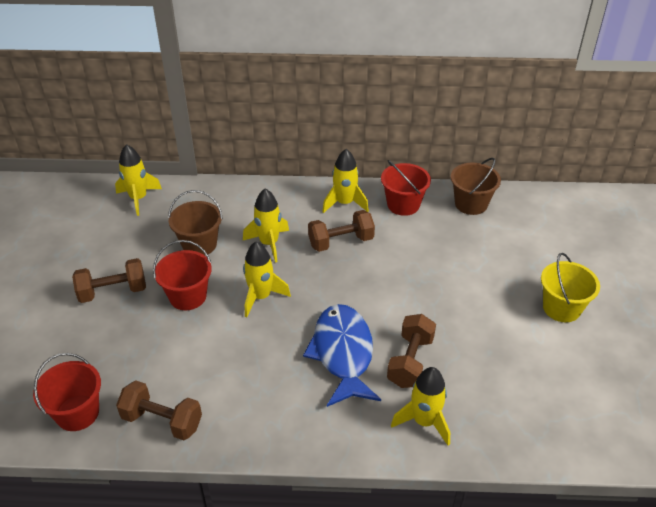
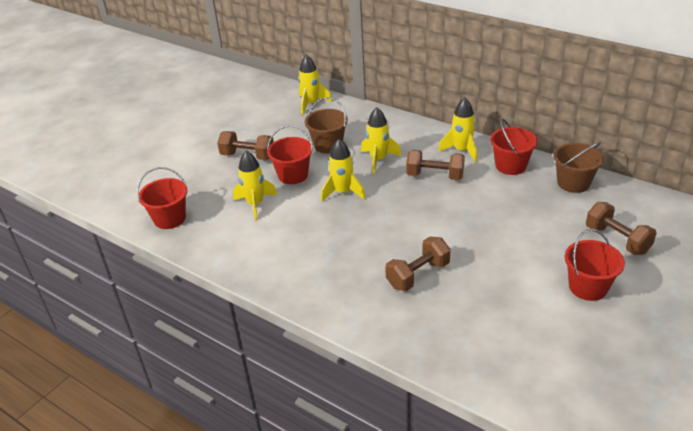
camera: 35 degrees right, 5 degrees down
(162, 421) = (214, 243): brown dumbbell -> brown dumbbell (617, 240)
(343, 353) = (370, 250): blue fish -> none
(424, 421) = (393, 318): yellow rocket -> yellow rocket (255, 204)
(561, 308) = (588, 287): yellow bucket -> red bucket

